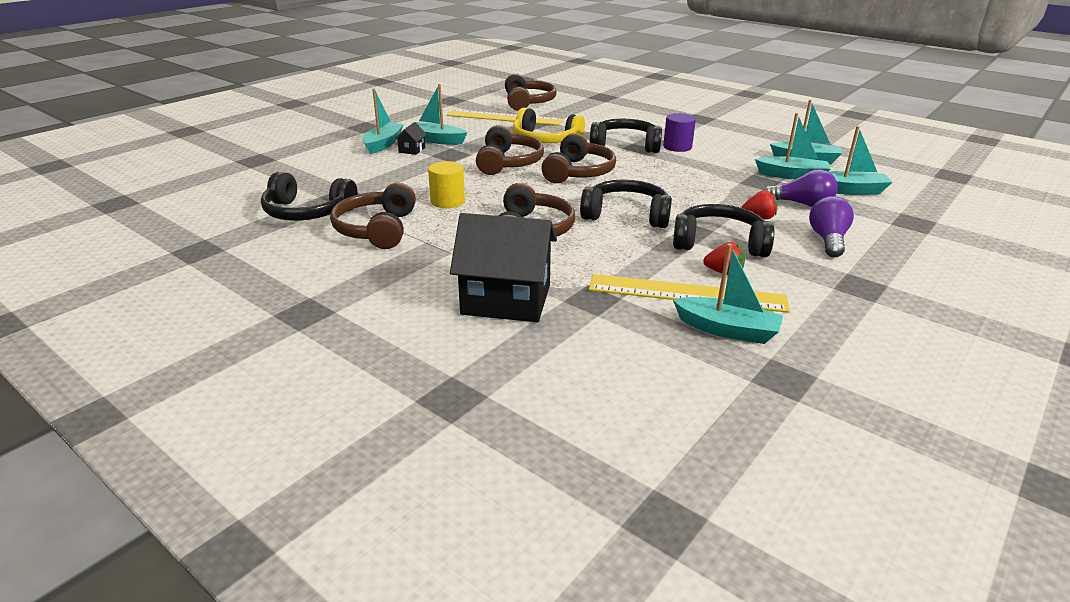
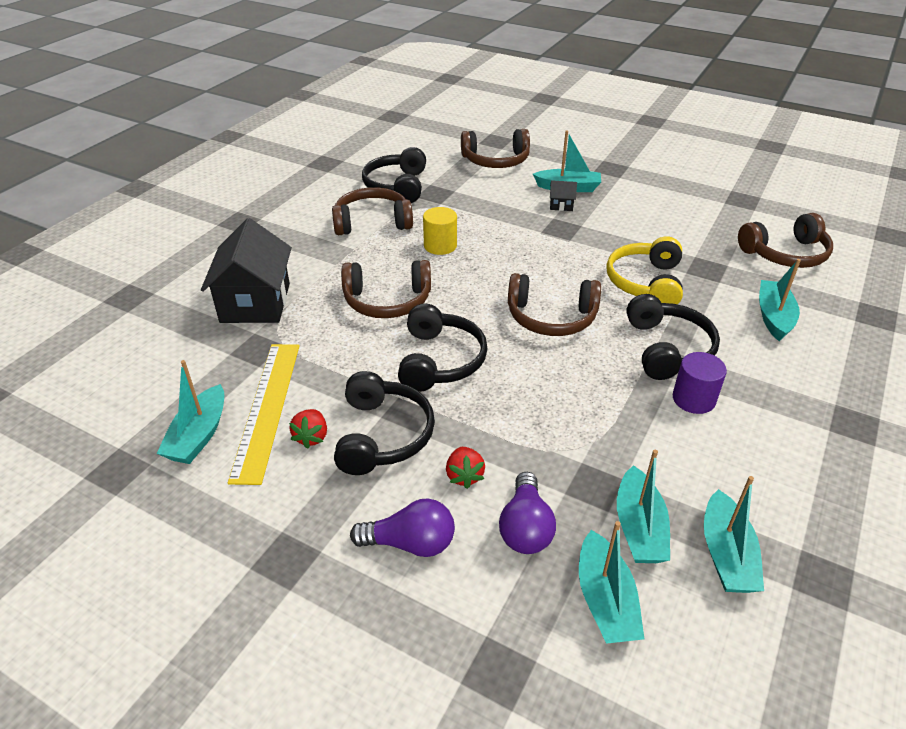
camera: 80 degrees right, 10 degrees up
(436, 140) = (598, 213): turquoise boat -> turquoise boat (773, 317)
(504, 118) = (707, 244): yellow ruler -> none
(508, 163) = (556, 266): brown headphones -> brown headphones (496, 160)

